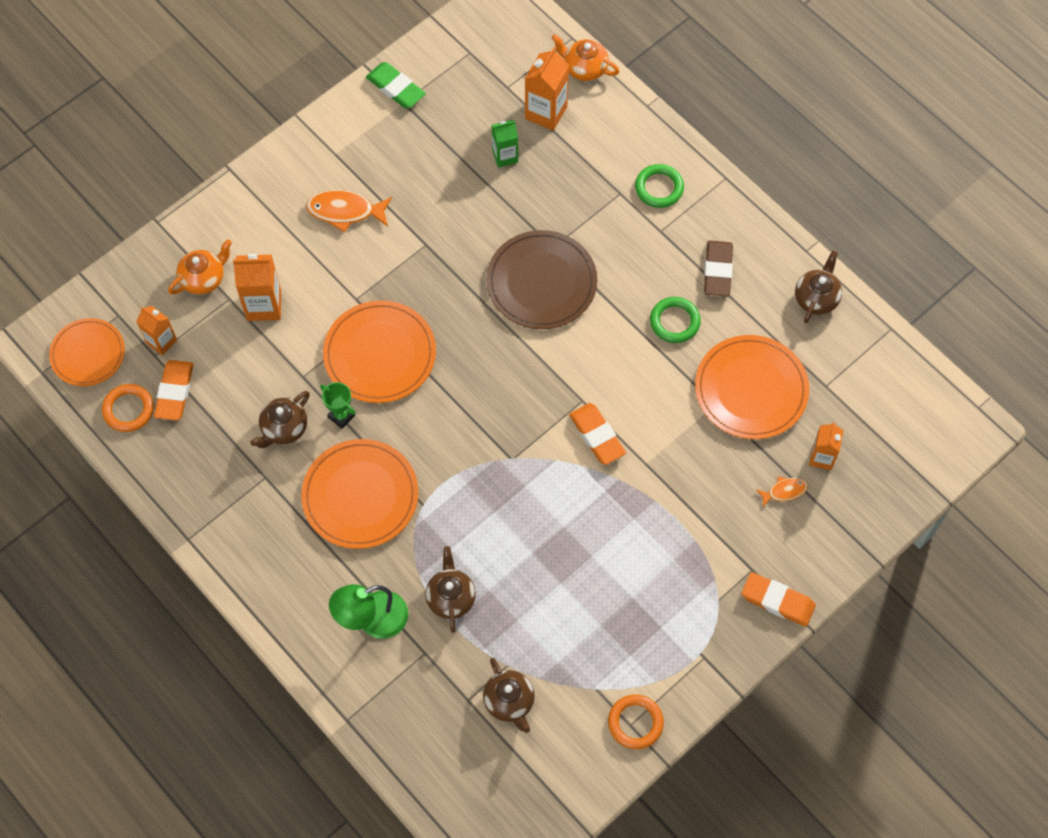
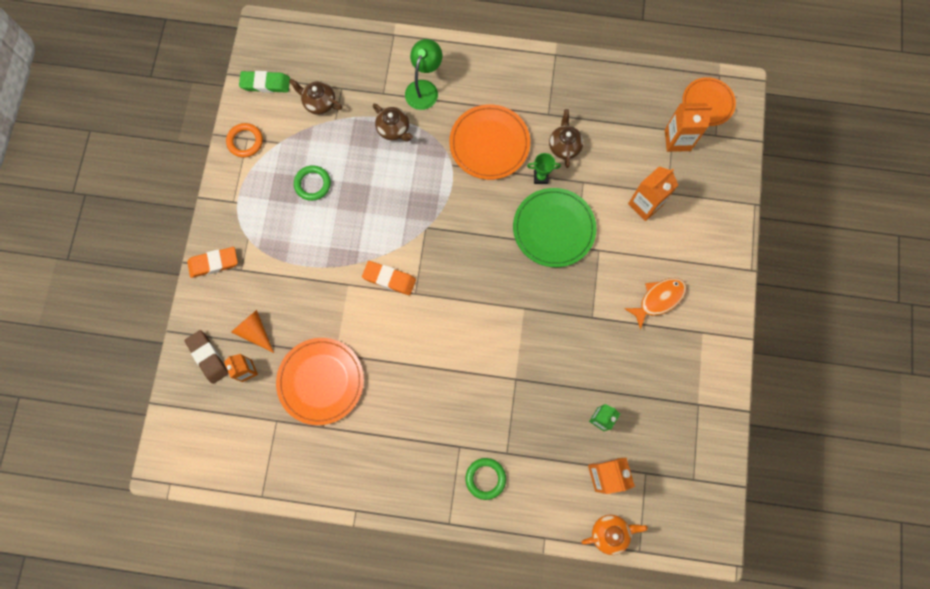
camera: 140 degrees right, 10 degrees up
(128, 409) = (654, 92): orange ring -> none
(161, 341) = (677, 140): orange carton -> orange carton, size x1.54
(174, 392) = (641, 119): orange eraser -> none
(204, 279) = (693, 192): orange teapot -> none
(380, 354) = (554, 228): orange plate -> green plate
(395, 88) = (712, 411): green eraser -> green eraser (265, 84)
(541, 282) = (502, 349): brown plate -> none
(674, 322) = (401, 389): green ring -> green ring (312, 184)
(717, 271) = (401, 447): brown eraser -> brown eraser (208, 357)
(784, 491) = (254, 331): orange fish -> orange cone
(816, 298) = (324, 479): brown teapot -> none

